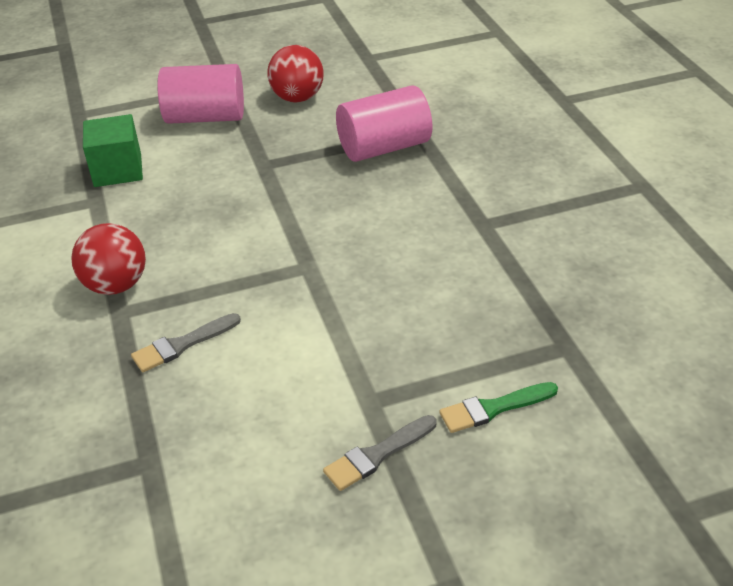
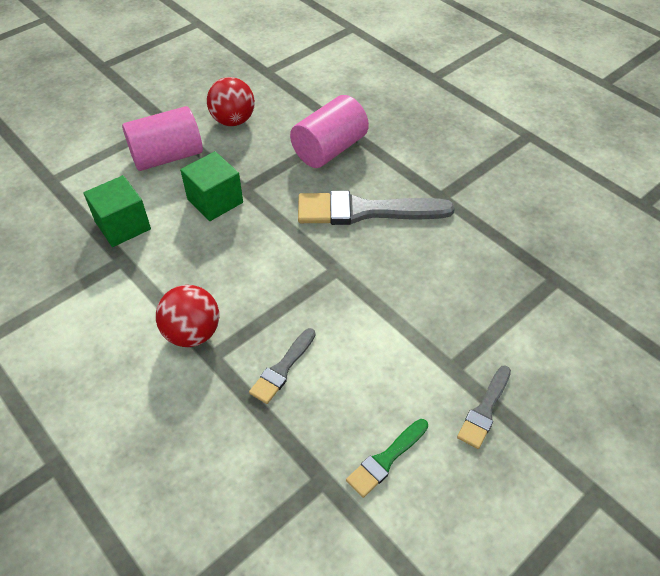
camera: 25 degrees left, 10 degrees up
(225, 169) = (215, 201): none -> green cube
(381, 217) = (365, 211): none -> grey brush
(493, 408) = (538, 344): green brush -> green brush (386, 459)

